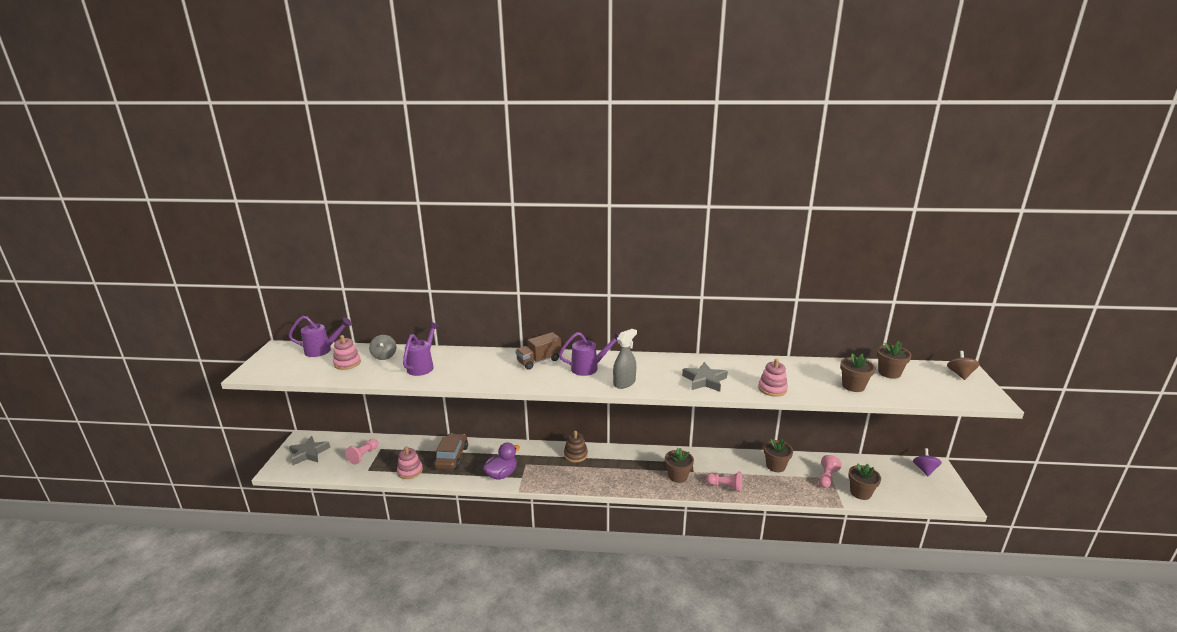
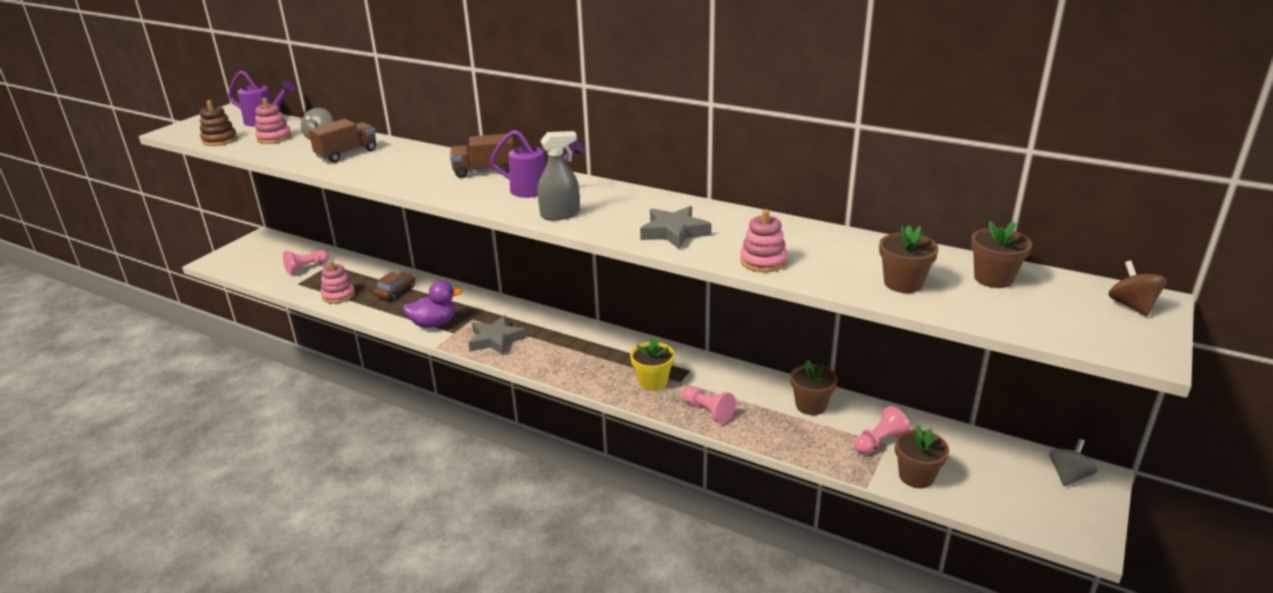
camera: 25 degrees right, 5 degrees up
(309, 453) = (256, 253): grey star -> grey star (495, 340)
(423, 366) = (347, 154): purple watering can -> brown truck
(451, 457) = (396, 291): brown car -> brown car, size x0.66
(575, 455) = (542, 323): brown stacking toy -> brown stacking toy (220, 140)
(678, 476) = (652, 382): brown flower pot -> yellow flower pot
(924, 470) = (1069, 476): purple spinning top -> grey spinning top
(960, 374) = (1131, 306): brown spinning top -> brown spinning top turned 45 degrees counterclockwise

